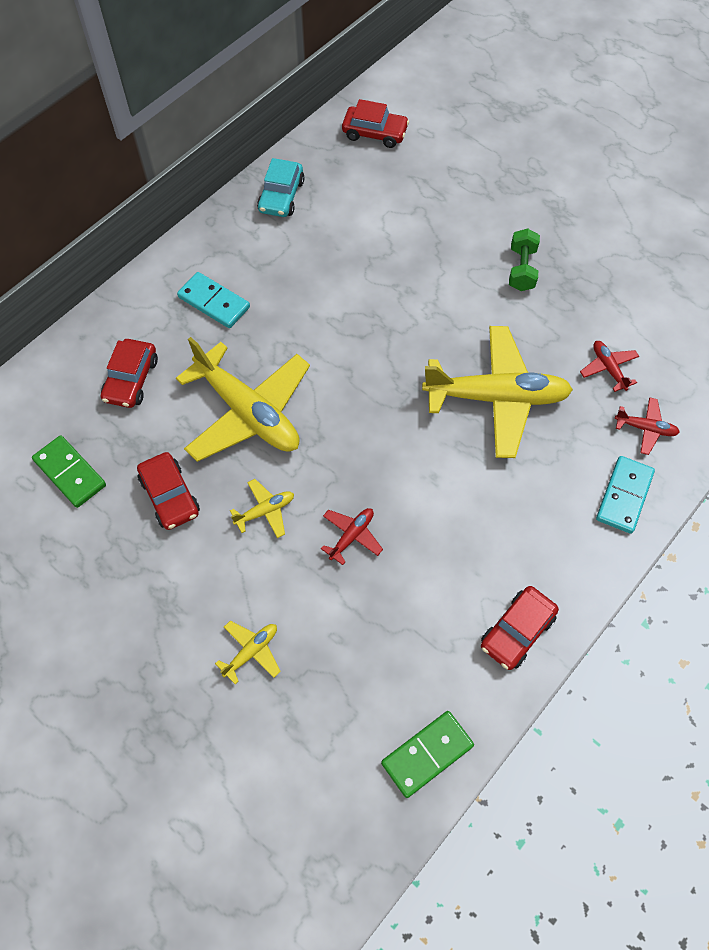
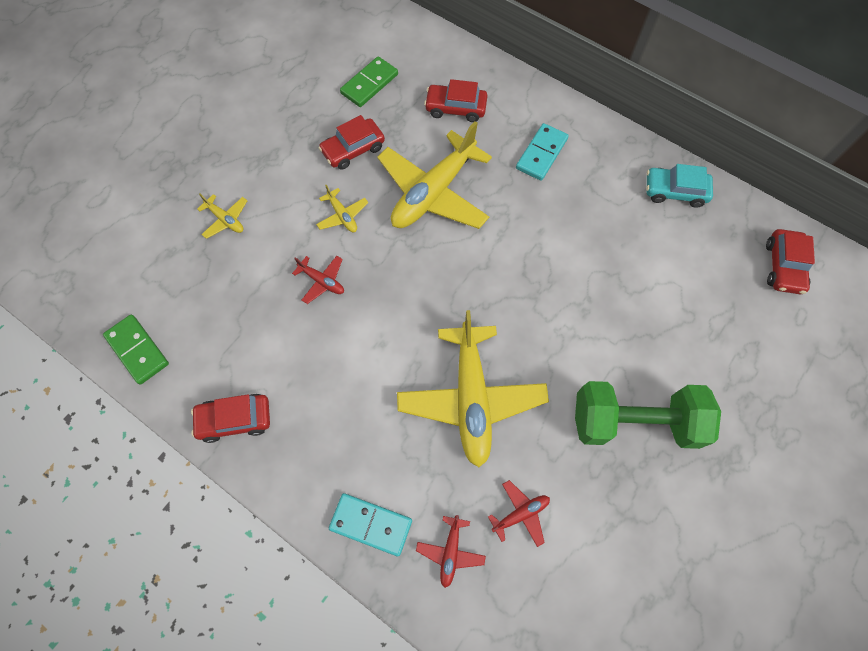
camera: 85 degrees right, 5 degrees up
(517, 631) = (235, 419): red car -> red car turned 45 degrees counterclockwise
(521, 269) = (634, 421): green dumbbell -> green dumbbell, size x1.95

